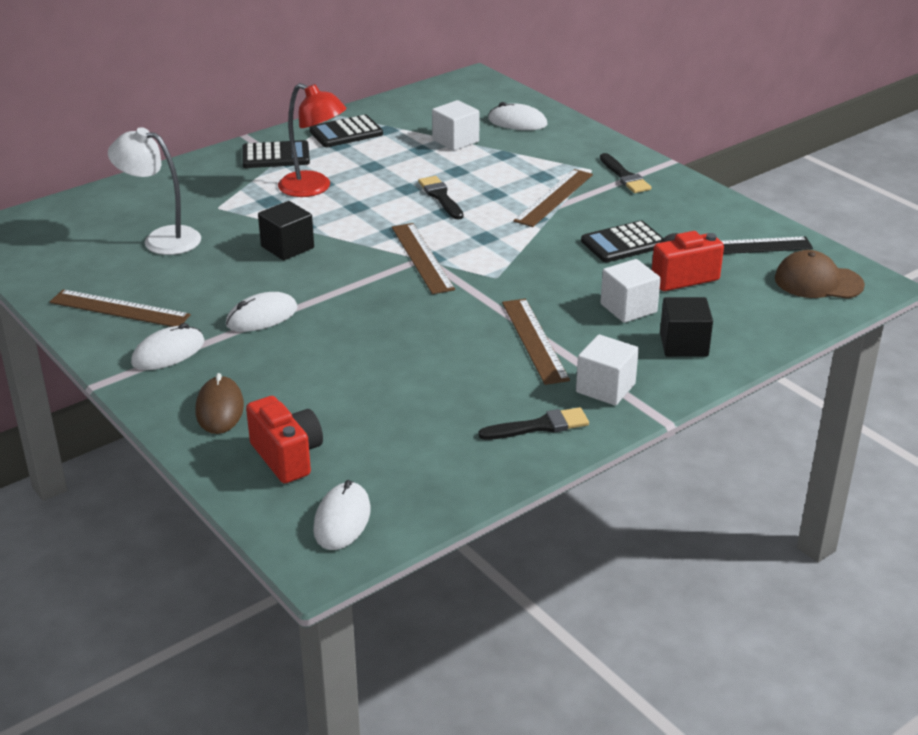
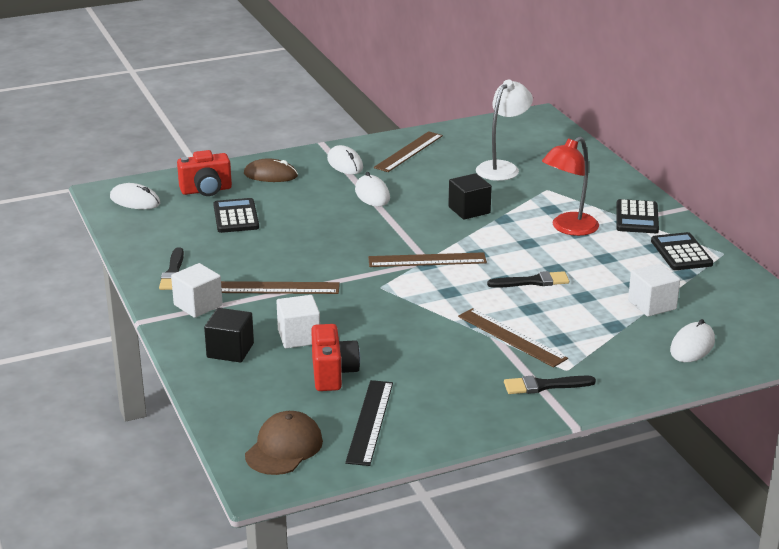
camera: 105 degrees right, 5 degrees down
(623, 243) = (407, 357): black calculator -> black calculator (236, 217)

